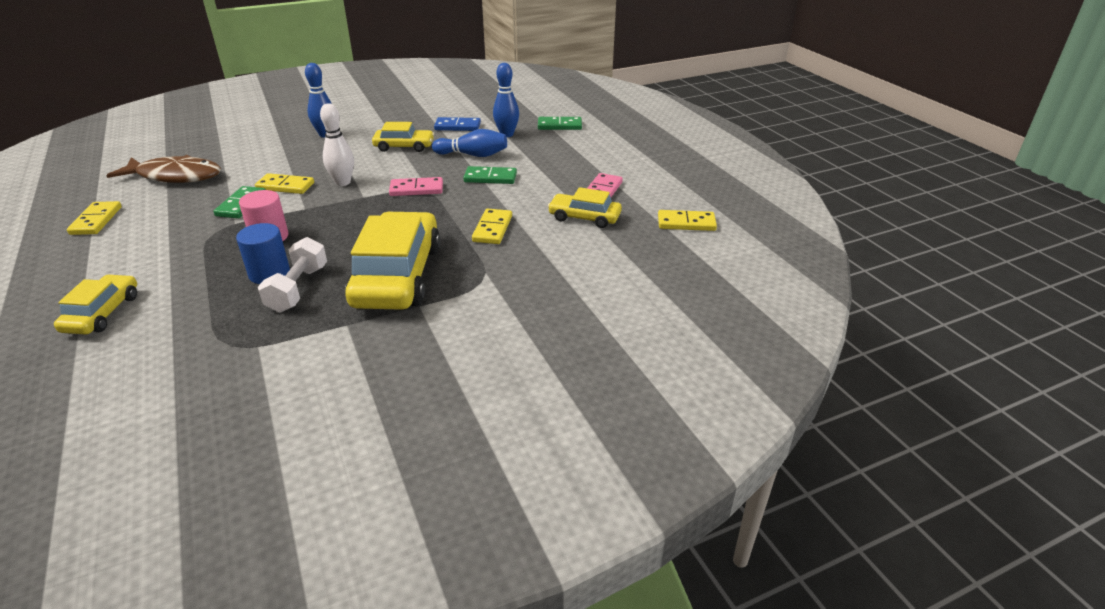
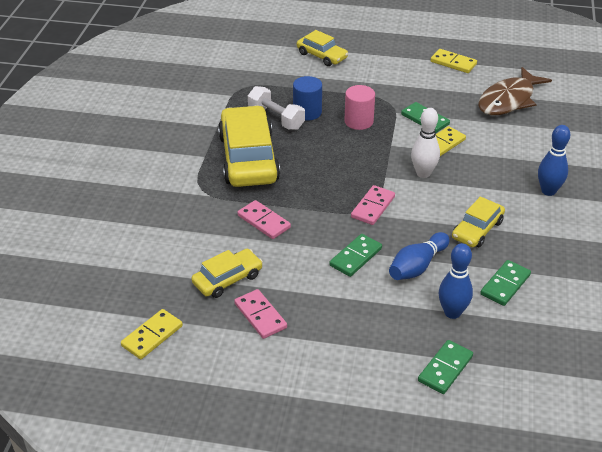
camera: 125 degrees right, 5 degrees up
(397, 275) = (248, 158): yellow car -> yellow car turned 135 degrees counterclockwise
(457, 126) = (505, 284): blue domino -> green domino
(492, 229) = (263, 221): yellow domino -> pink domino

